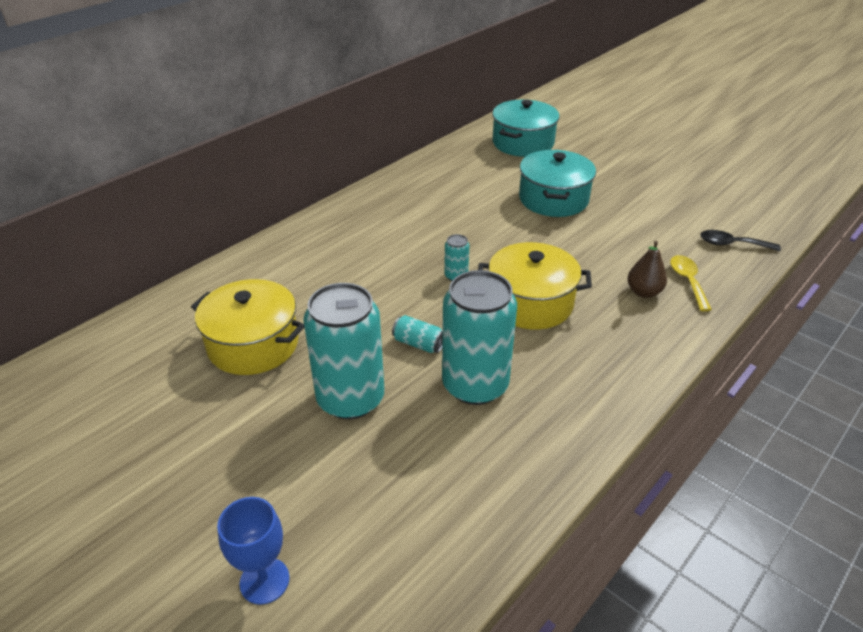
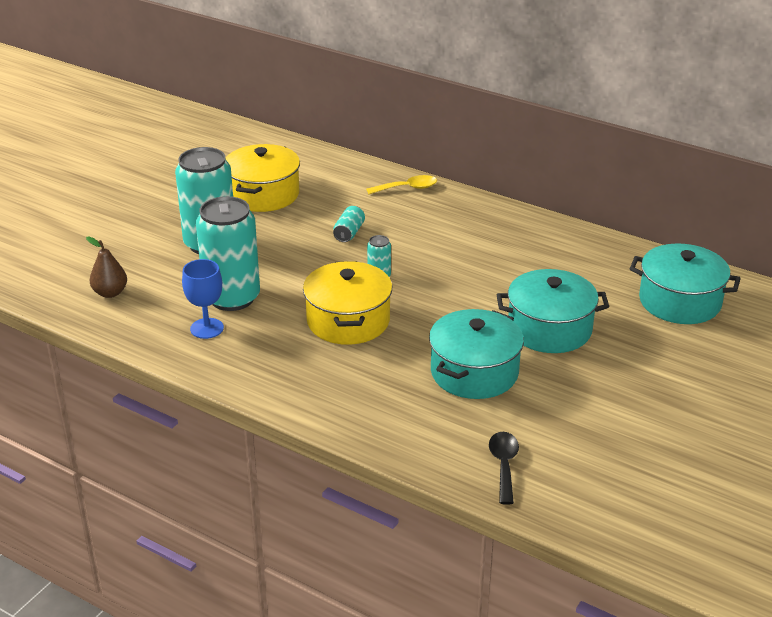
camera: 80 degrees right, 5 degrees down
(264, 581) = (57, 237): blue goblet -> blue goblet (207, 328)
(418, 343) = (278, 266): turquoise can -> turquoise can (349, 233)
(613, 242) = (474, 372): none -> turquoise pot
(643, 292) = (385, 391): brown pear -> brown pear (110, 293)
(687, 281) = (414, 424): yellow spoon -> yellow spoon (407, 188)

